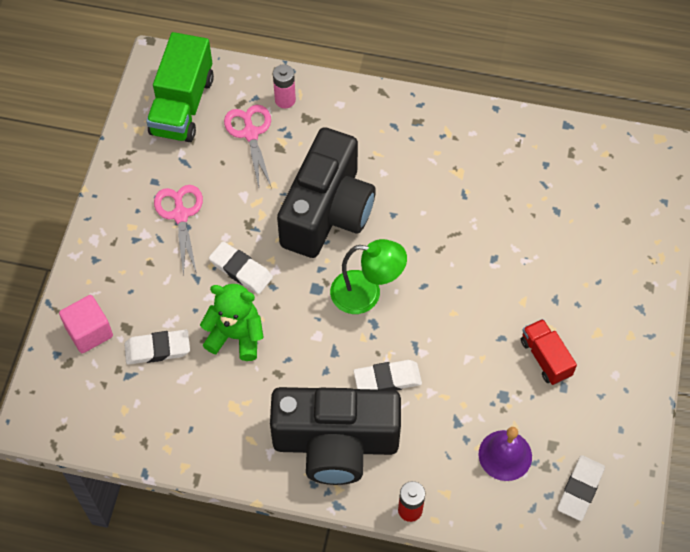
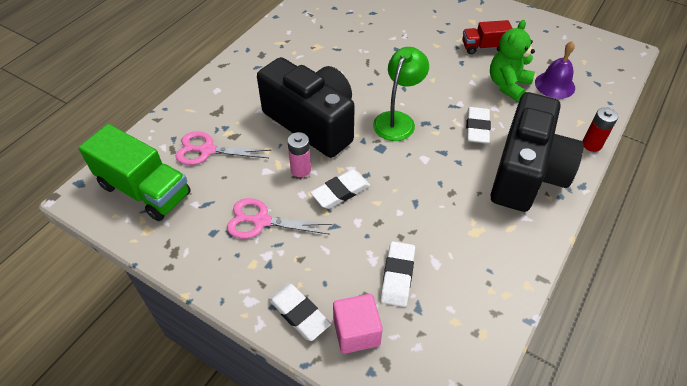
camera: 70 degrees left, 10 degrees down
(236, 336) = (405, 212): green teddy bear -> green teddy bear (507, 85)
(285, 100) = (189, 120): pink battery -> pink battery (301, 170)
(580, 489) = (586, 58): white eraser -> white eraser (299, 313)

